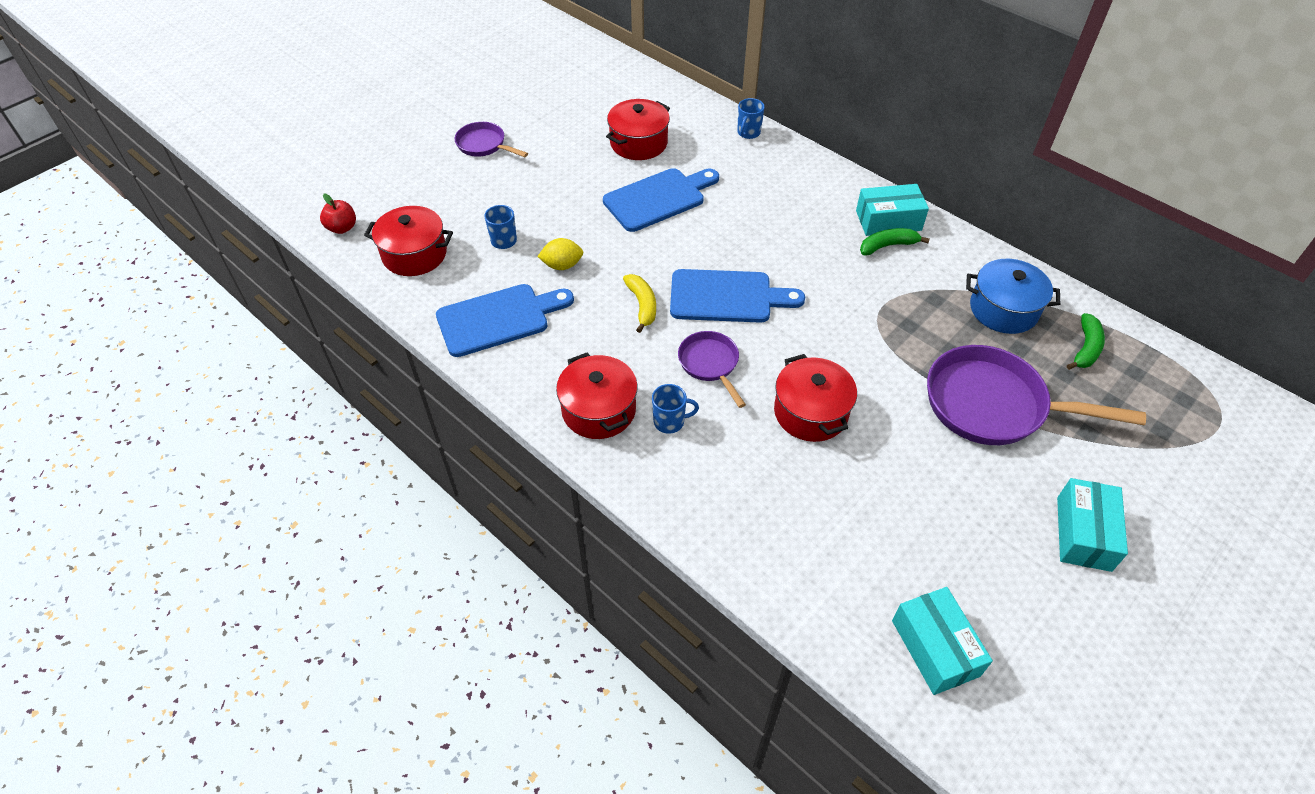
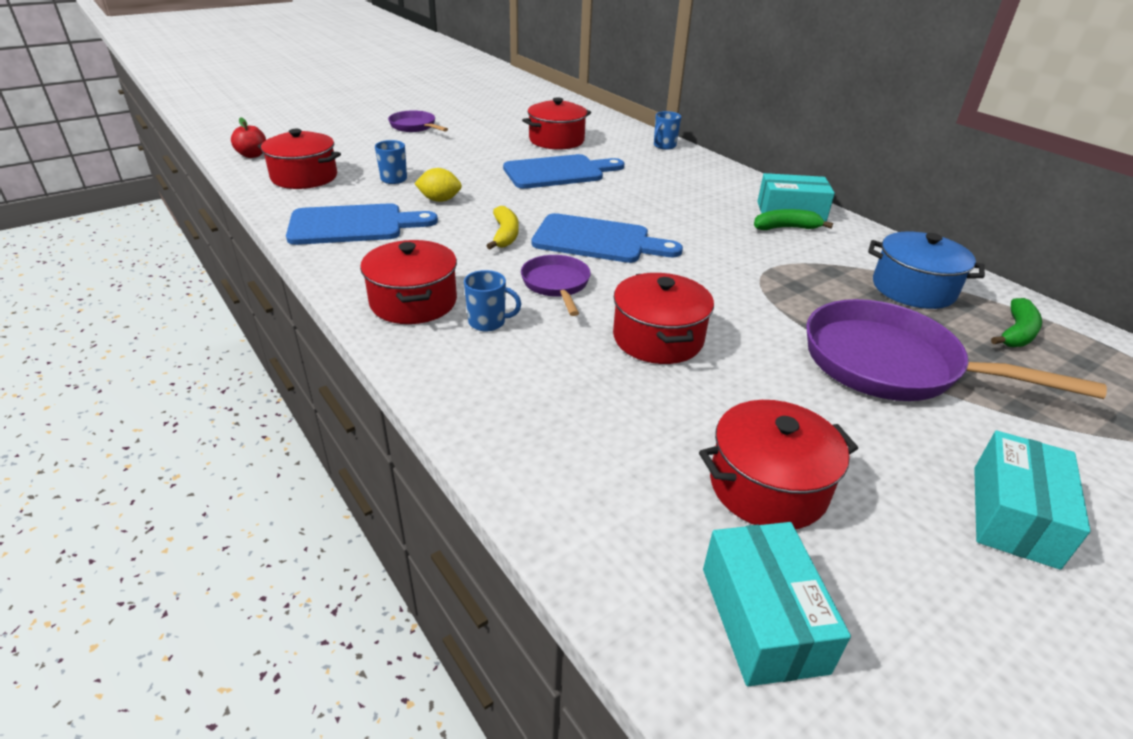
camera: 10 degrees right, 15 degrees down
(921, 544) = (767, 486): none -> red pot

